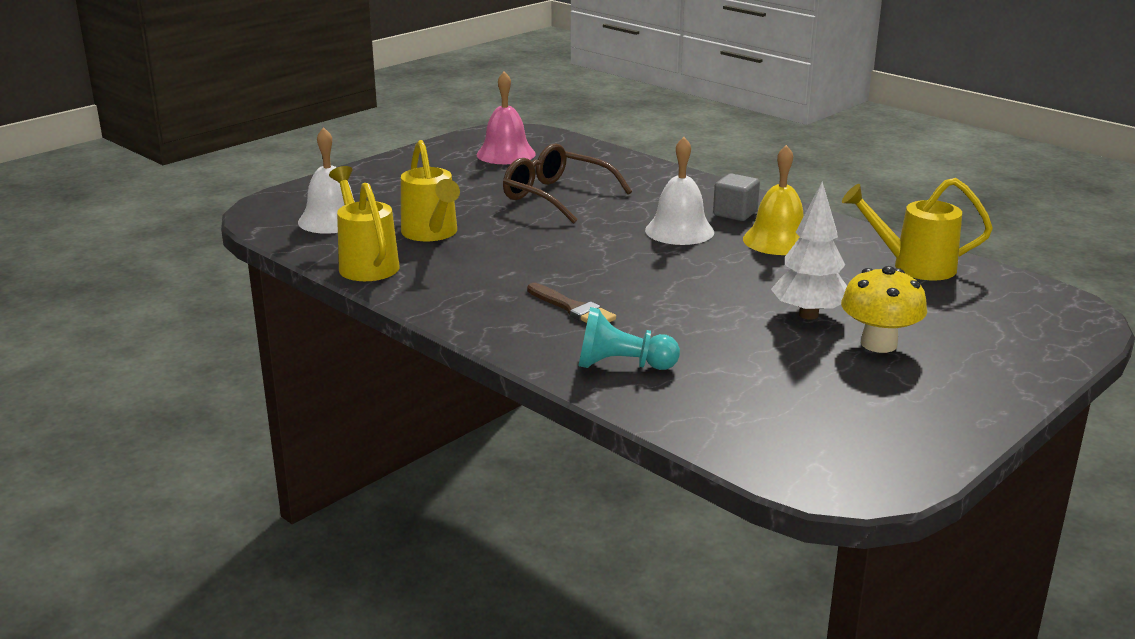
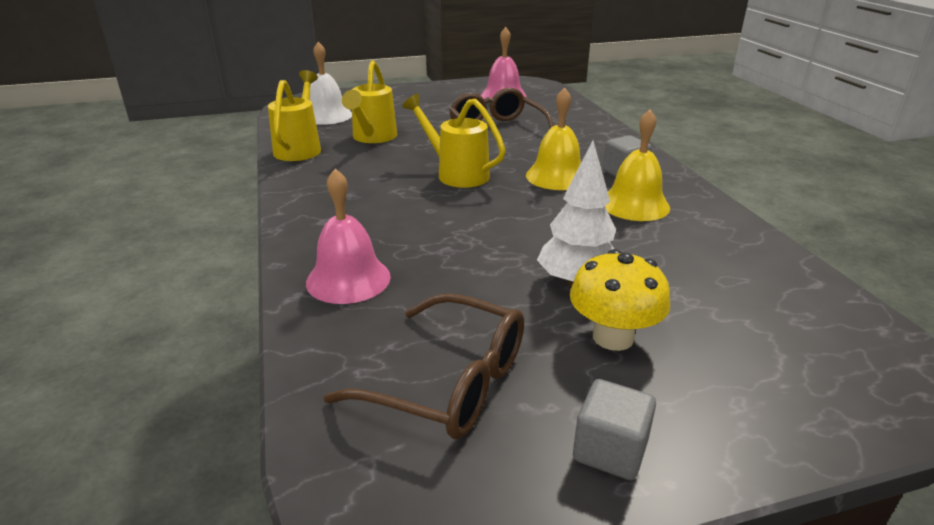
camera: 30 degrees right, 5 degrees up
(572, 308) = (383, 217): brown brush -> none
(622, 365) = (348, 279): turquoise pawn -> pink bell
(679, 231) = (557, 176): white bell -> yellow bell
(805, 406) = (449, 382): none -> brown glasses
(915, 266) = (749, 264): yellow watering can -> yellow watering can (457, 174)
(952, 407) = (610, 450): none -> grey cube

